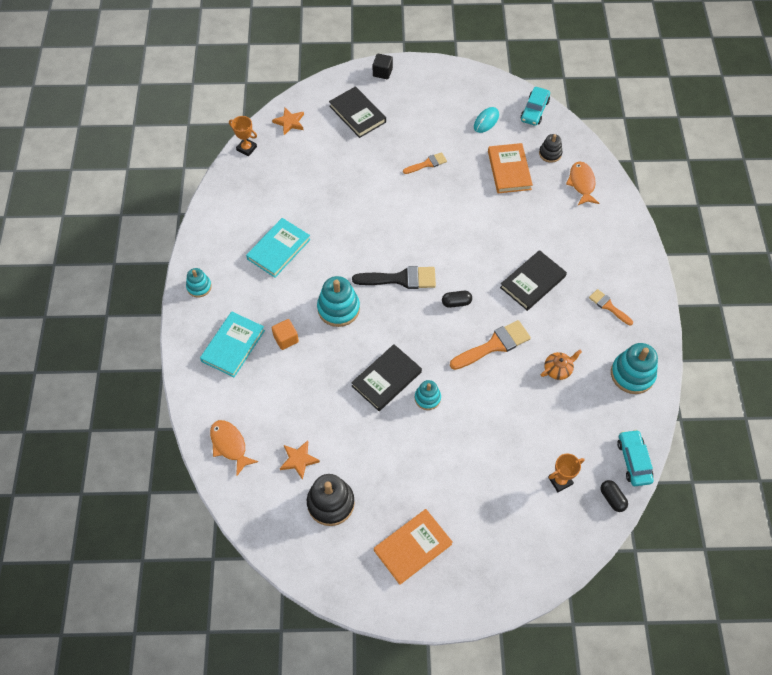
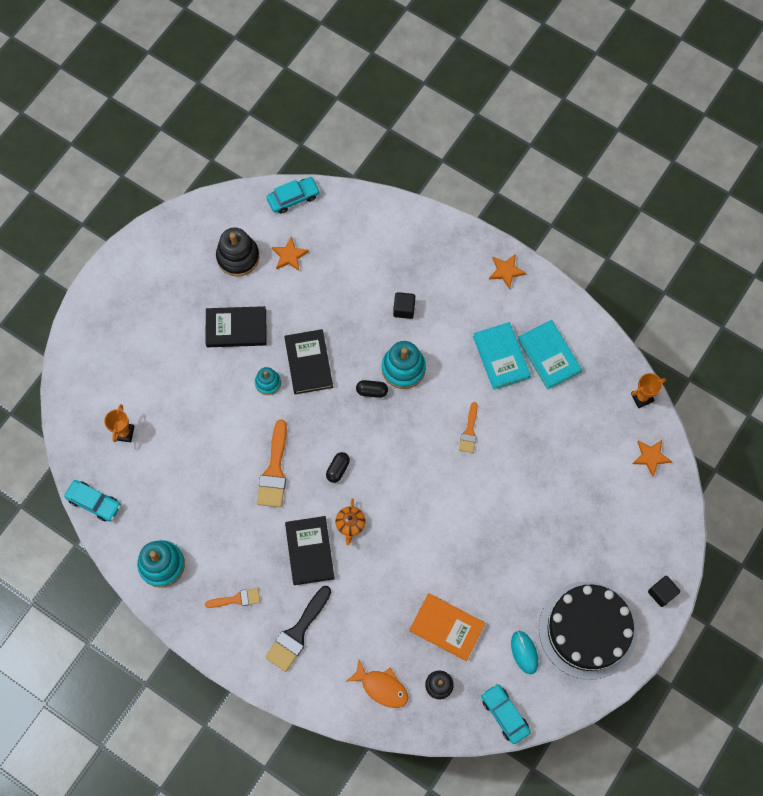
camera: 125 degrees right, 10 degrees up
(199, 287) = (506, 271): turquoise stacking toy -> orange star
(230, 445) = (339, 215): orange fish -> none
(233, 346) = (427, 266): turquoise book -> turquoise book (549, 356)
(237, 496) = (293, 198): none -> turquoise car
(286, 339) = (404, 309): orange cube -> black cube
(357, 114) = (618, 529): black book -> black book (236, 328)
(401, 279) = (396, 439): black brush -> black brush (297, 633)
(412, 547) = (161, 291): orange book -> none
(427, 164) = (509, 553): orange brush -> orange brush (469, 431)
(441, 97) = (587, 630): none -> black cake
(558, 369) = (213, 506): orange teapot -> orange teapot (350, 524)
(612, 498) = (80, 461): black capsule -> black capsule (372, 391)

